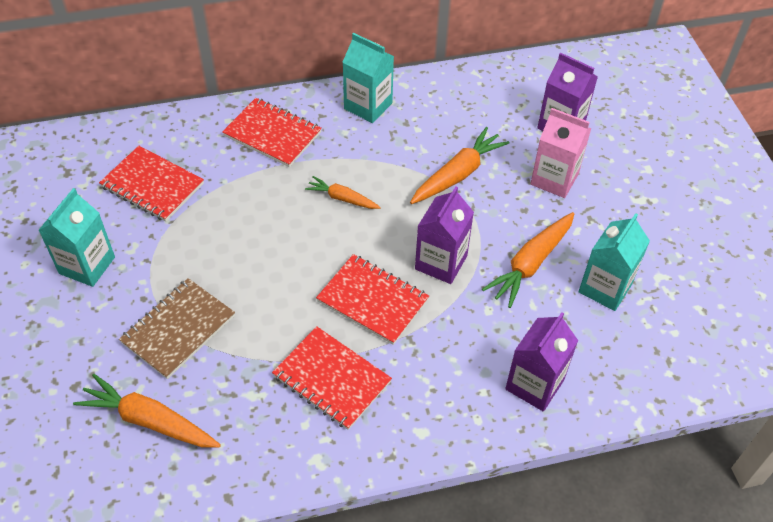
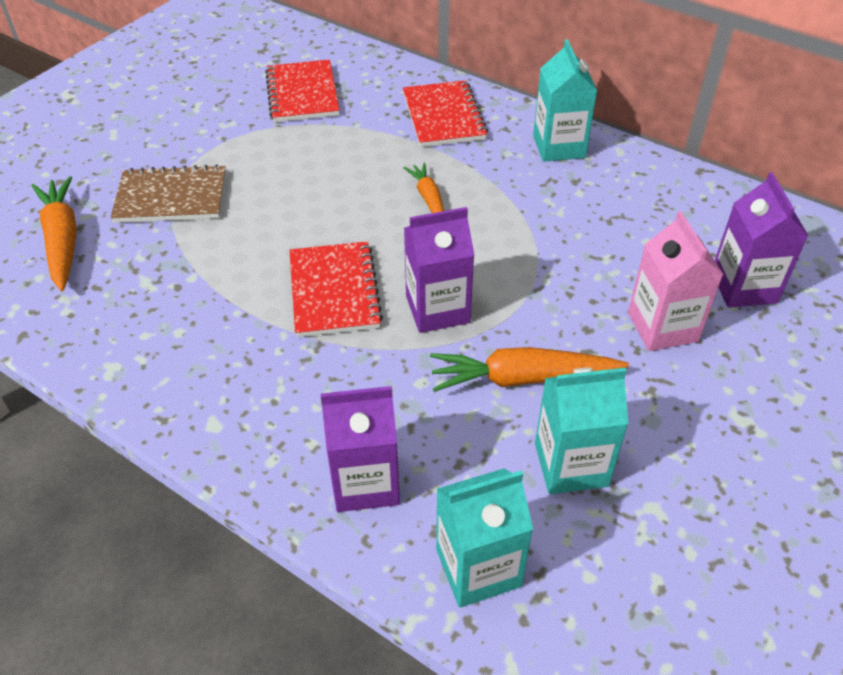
camera: 50 degrees right, 5 degrees down
(87, 265) = (184, 114): turquoise carton -> turquoise carton (478, 567)
(332, 379) = (213, 321): red notebook -> none
(457, 174) = (563, 253): orange carrot -> none

